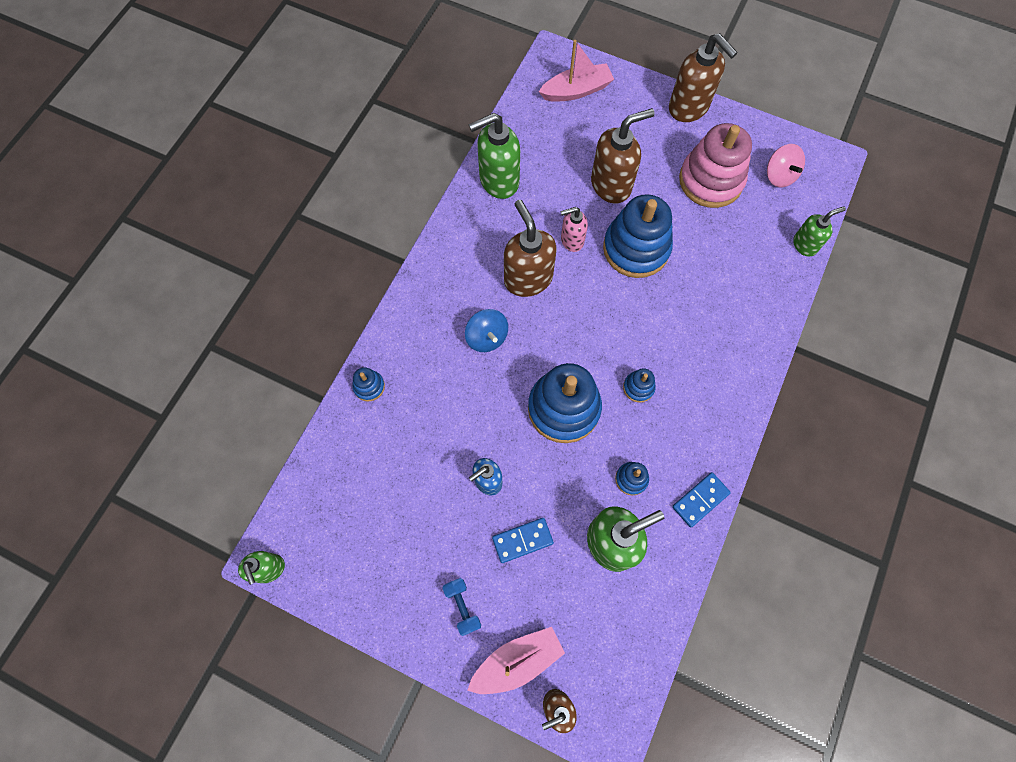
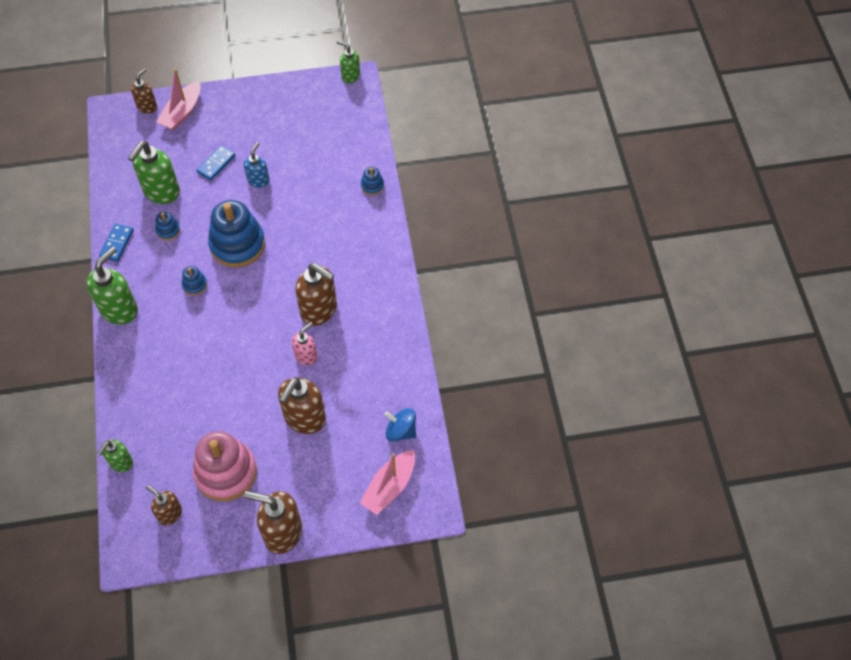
camera: 145 degrees right, 10 degrees down
(462, 606) = (229, 118): blue dumbbell -> none
(487, 337) = (319, 256): blue spinning top -> blue spinning top (401, 431)
(498, 181) = (394, 367): green soap dispenser -> green soap dispenser (119, 309)
(636, 248) = (253, 379): blue stacking toy -> none
(779, 175) = (169, 513): pink spinning top -> brown soap dispenser

